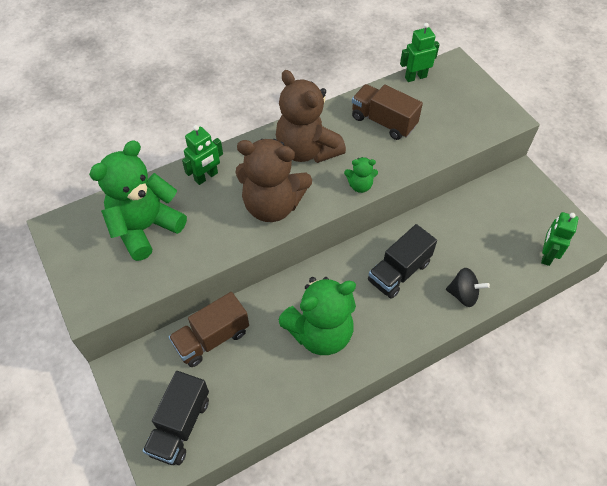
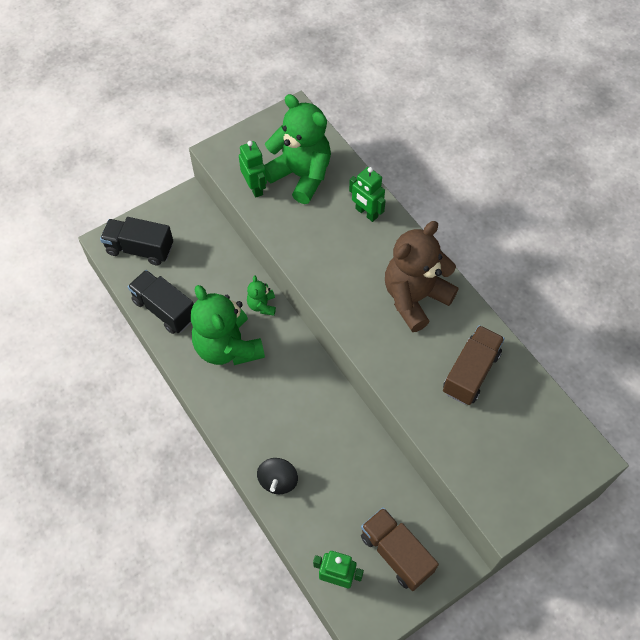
camera: 85 degrees right, 5 degrees up
(212, 338) = (218, 260): brown truck -> brown truck (396, 553)
(272, 205) = (337, 273): brown teddy bear -> none
(360, 185) = (373, 351): green teddy bear -> green teddy bear (262, 305)
(399, 272) = (301, 416): black truck -> black truck (164, 309)
(415, 77) = (554, 408): green robot -> green robot (255, 187)

